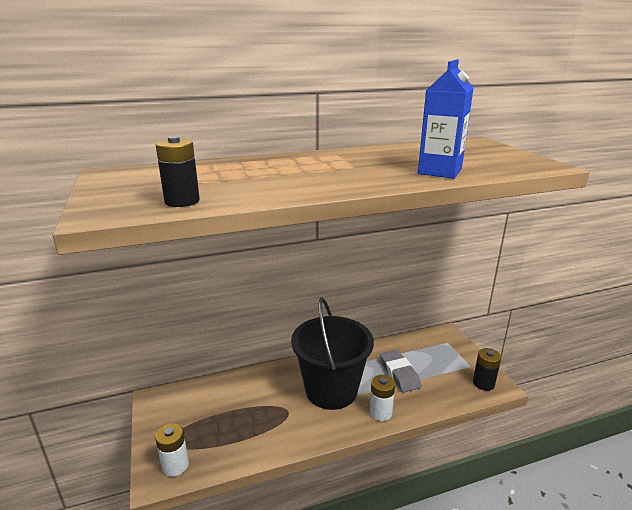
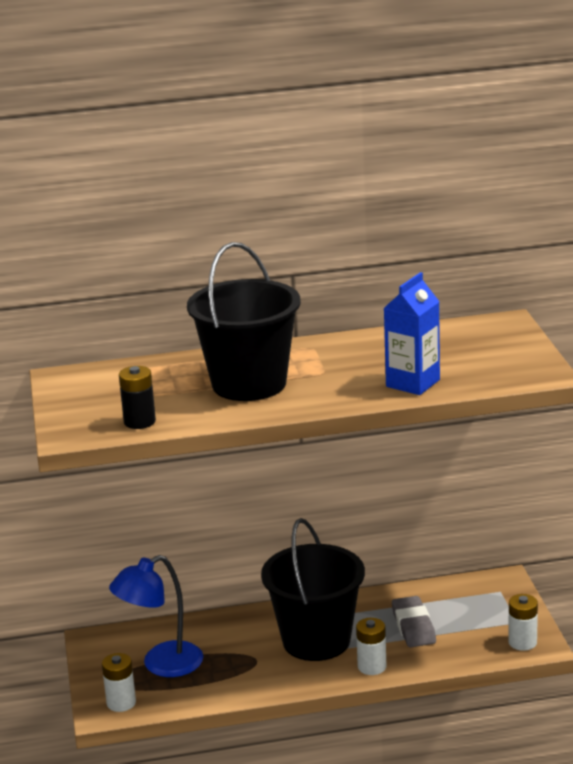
camera: 10 degrees right, 0 degrees up
(211, 421) = (161, 665): none -> blue lamp
(289, 174) = (249, 384): none -> black bucket
(483, 383) = (522, 642): black battery -> white battery

